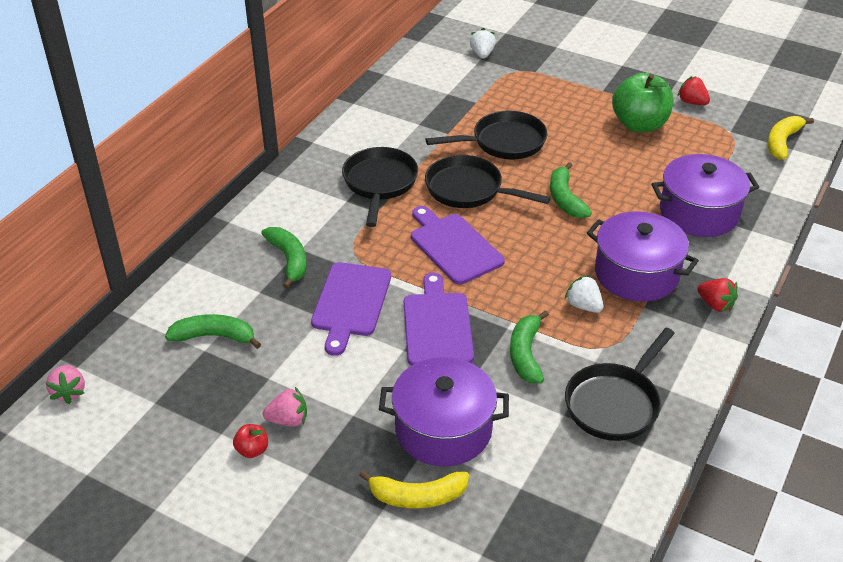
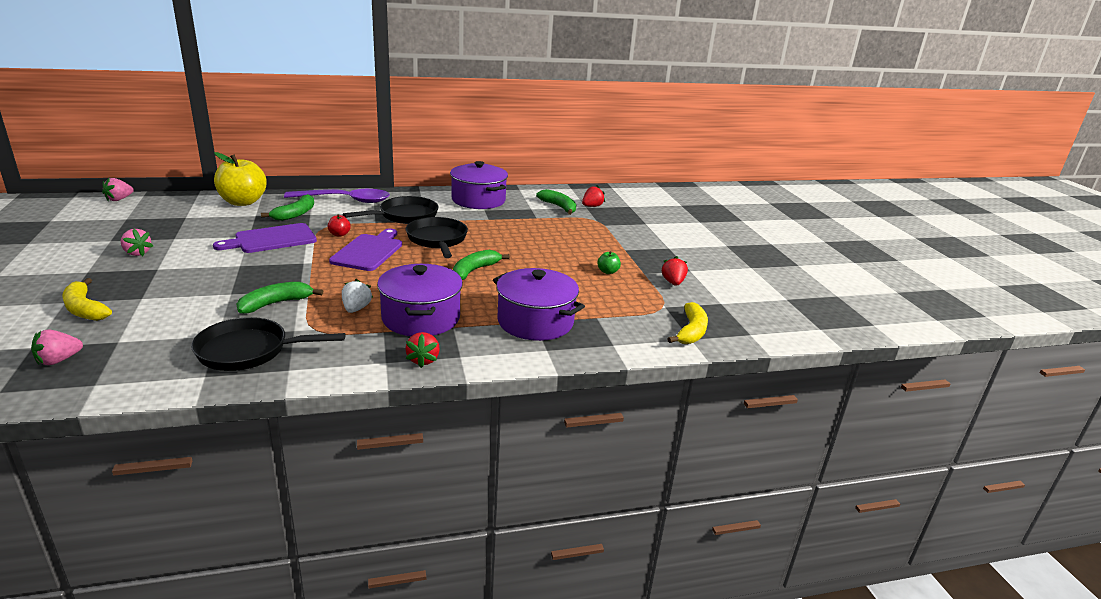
camera: 45 degrees right, 15 degrees down
(201, 287) = (243, 202): none -> yellow apple
(214, 336) = (201, 216): green banana -> green banana (559, 207)
(252, 450) = (100, 251): red apple -> red apple (339, 234)
(284, 207) = (345, 200): none -> purple spoon
(437, 326) = (276, 268): purple cutting board -> none
(443, 429) = (165, 298): purple pot -> purple pot (478, 200)
(482, 54) = (592, 206): white strawberry -> red strawberry
(504, 142) = (507, 236): black pan -> none
(530, 539) = (58, 360): none -> pink strawberry
(639, 124) = (608, 272): green apple -> green apple, size x0.42
(782, 142) = (691, 331): yellow banana -> yellow banana turned 120 degrees clockwise

